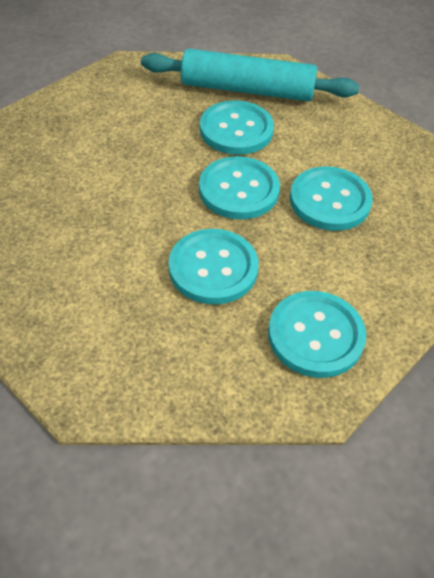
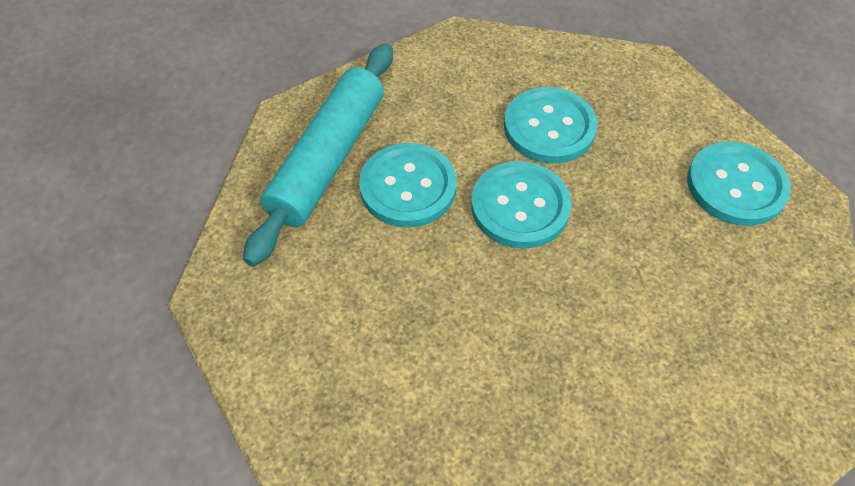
camera: 75 degrees left, 5 degrees up
(213, 268) = (644, 256): turquoise button -> none

